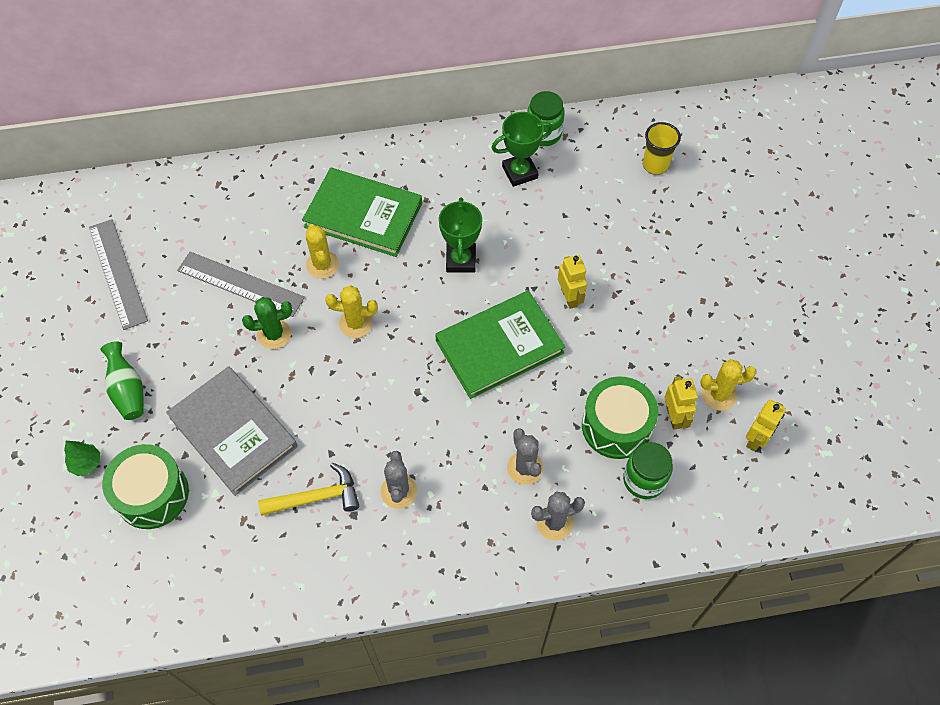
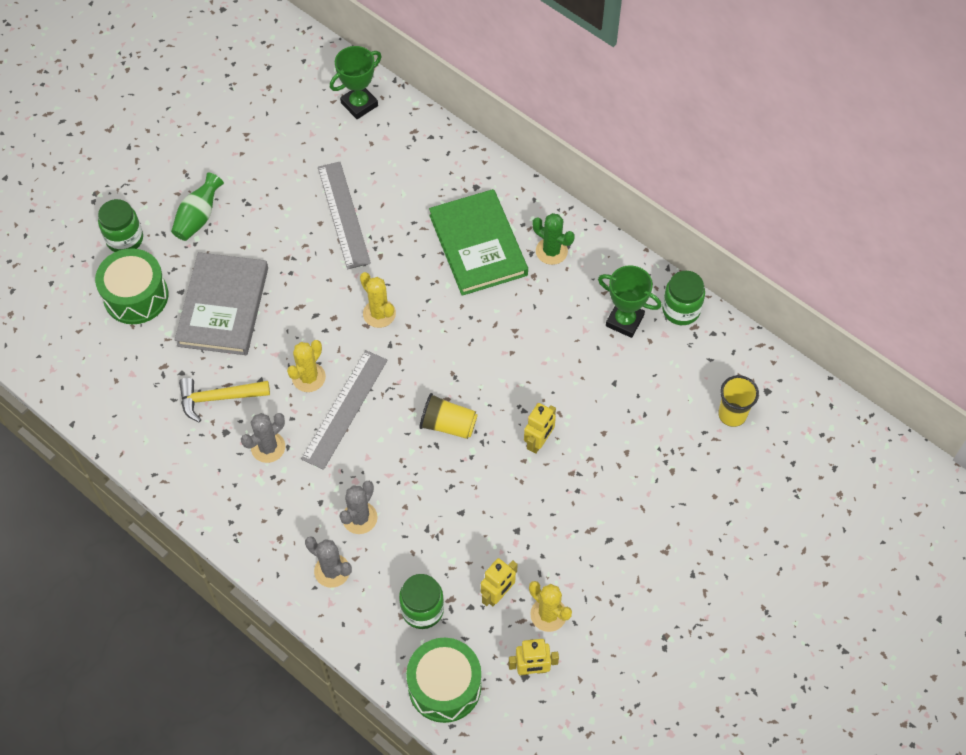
camera: 50 degrees right, 0 degrees up
(86, 463) = (125, 239): green tree -> green jar
(118, 273) = (282, 134): grey ruler -> grey ruler (345, 409)
(274, 334) = (322, 269): green cactus -> green cactus (551, 251)
(316, 497) = (218, 398): yellow hammer -> yellow hammer turned 135 degrees clockwise
(322, 265) = (408, 253): yellow cactus -> yellow cactus (308, 377)
(461, 260) = (500, 341): green trophy -> green trophy (359, 104)
(499, 346) = (448, 425): green book -> yellow cup
(616, 426) = (452, 557): green drum -> green drum (444, 686)

